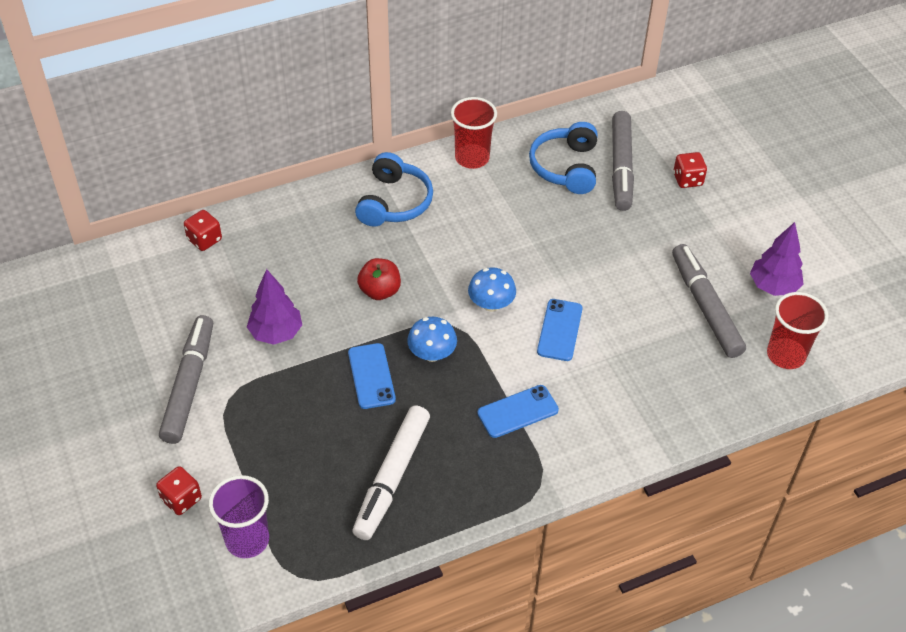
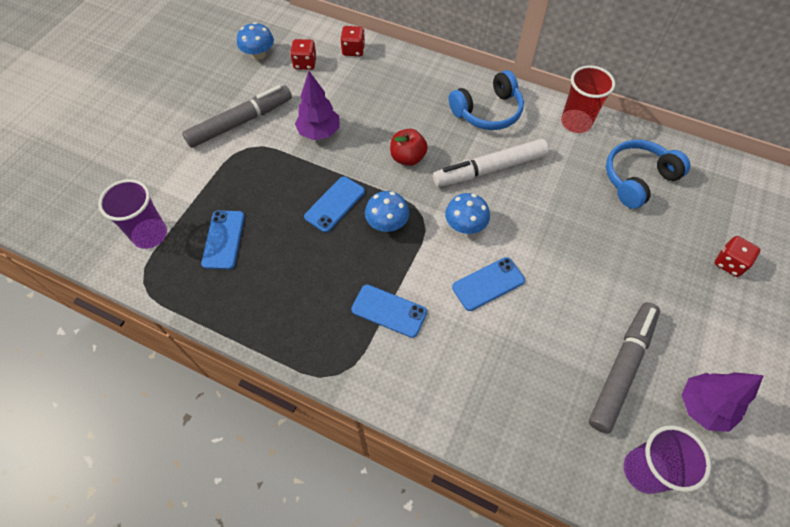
camera: 50 degrees right, 10 degrees up
(114, 314) = (258, 54): none -> blue mushroom
(181, 499) = (154, 180): red dice -> red dice (305, 63)
(318, 484) = (223, 239): none -> blue phone
(392, 477) = (264, 276): white marker -> white marker (489, 169)
(621, 167) = (682, 211): grey marker -> none
(786, 355) = (644, 471): red cup -> purple cup

